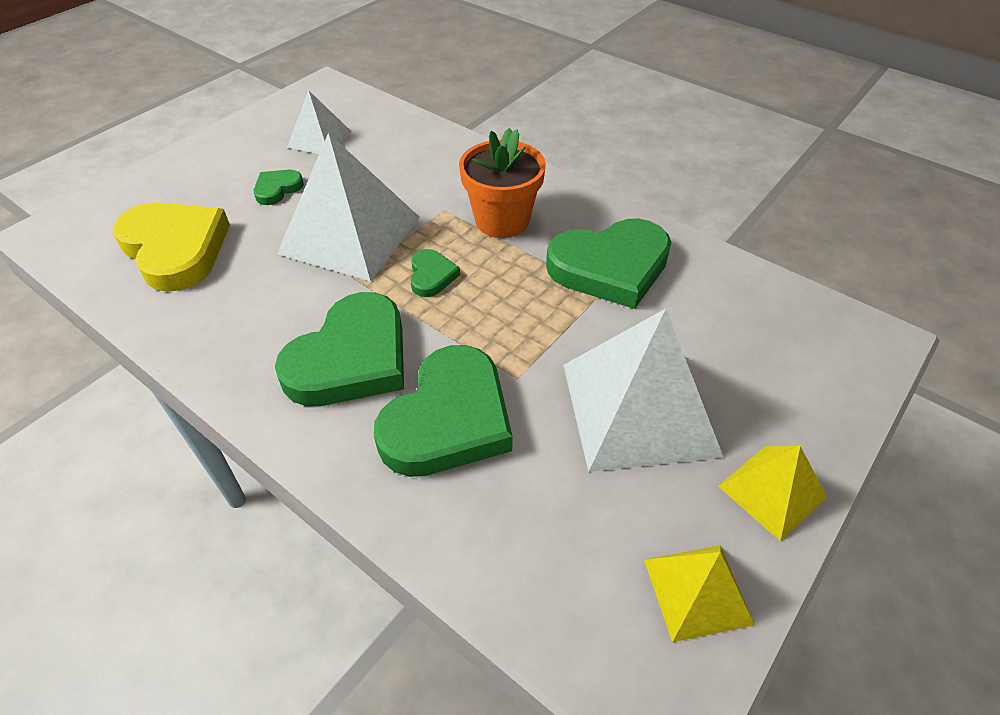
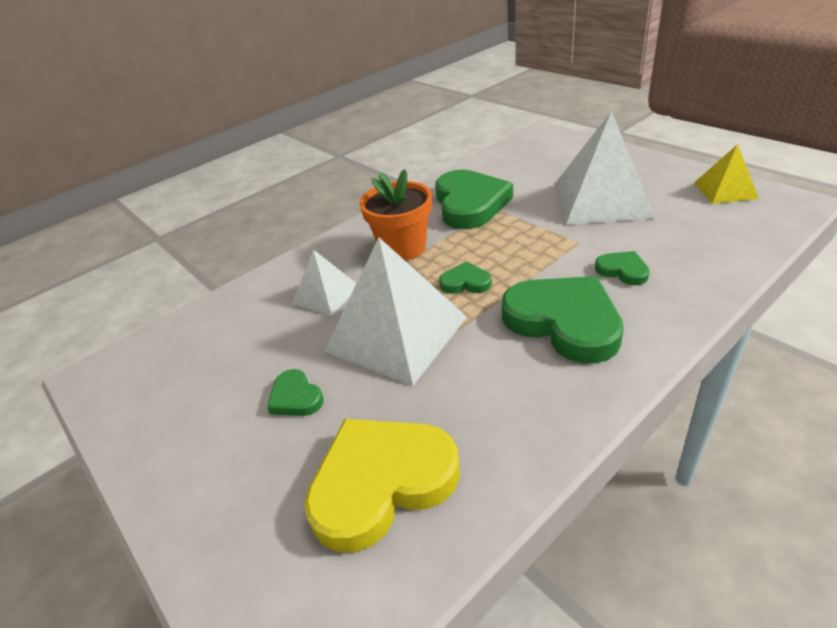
camera: 75 degrees left, 10 degrees down
(319, 139) = (212, 370): white pyramid -> white pyramid (326, 294)
(448, 419) = (622, 270): green heart -> green heart, size x0.47
(772, 491) = (654, 167): yellow pyramid -> none

